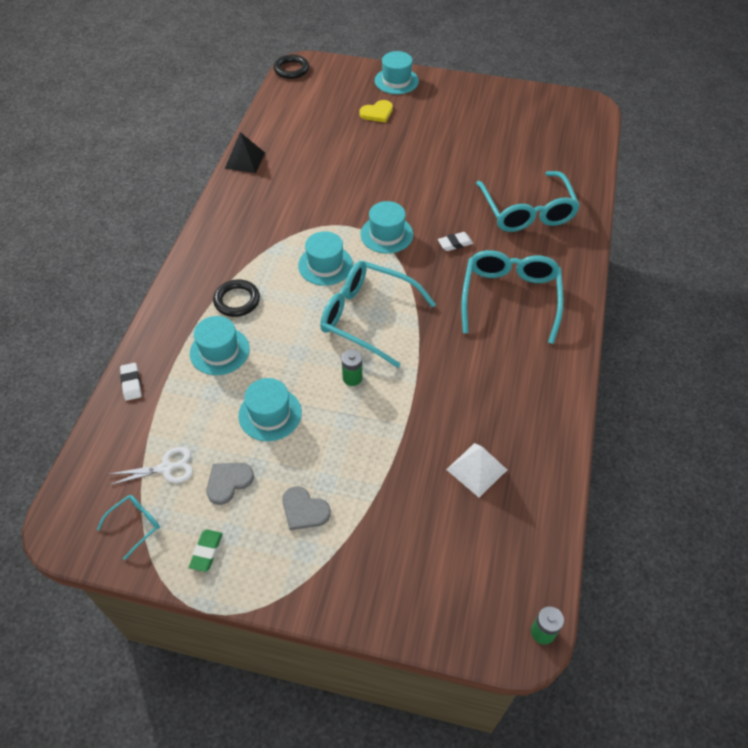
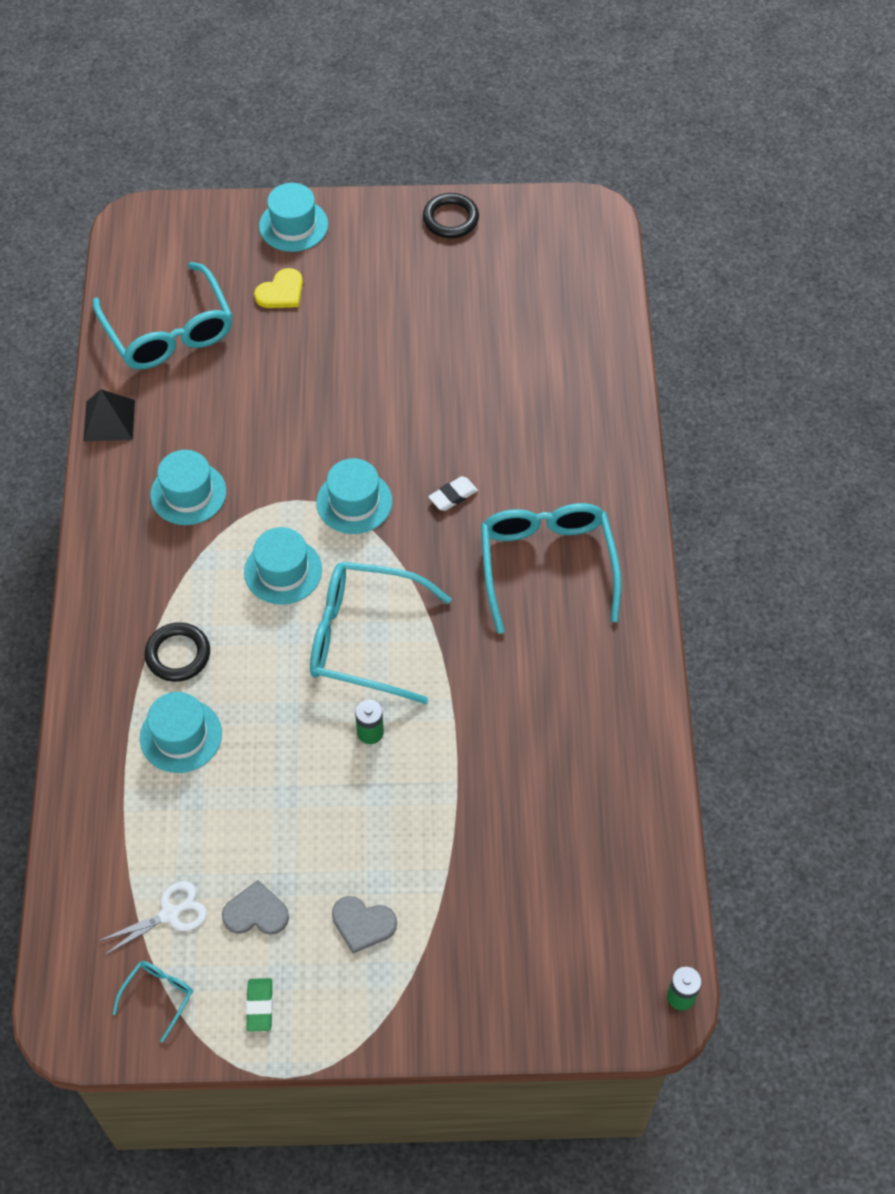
camera: 15 degrees left, 5 degrees up
(131, 383) = (78, 811): white eraser -> none
(228, 482) = (256, 912): grey heart -> grey heart turned 60 degrees clockwise
(270, 414) = (278, 808): turquoise hat -> turquoise hat (188, 493)
(291, 69) = (124, 235): black ring -> black ring (450, 219)
(476, 469) = (560, 818): white pyramid -> none
(527, 212) = (541, 422): turquoise glasses -> turquoise glasses (169, 332)

